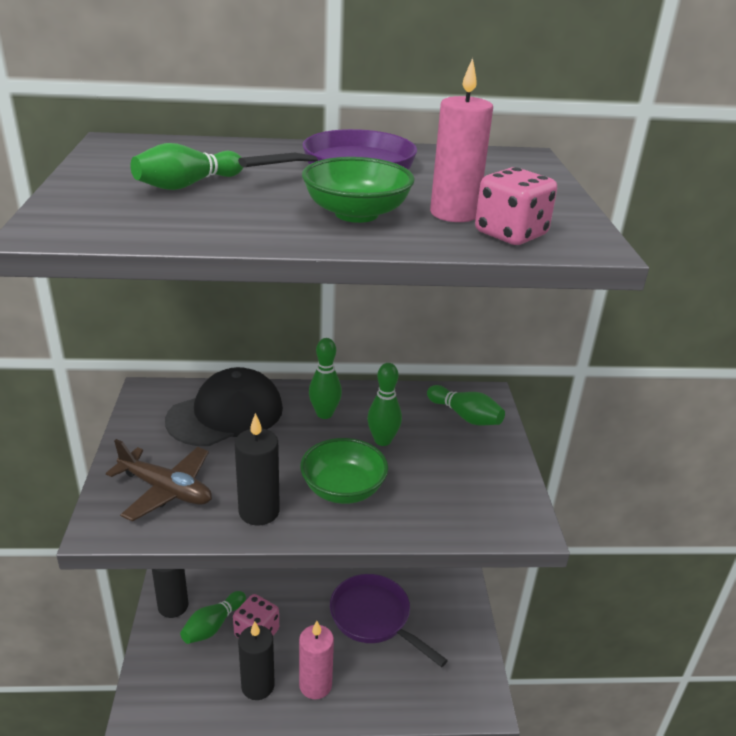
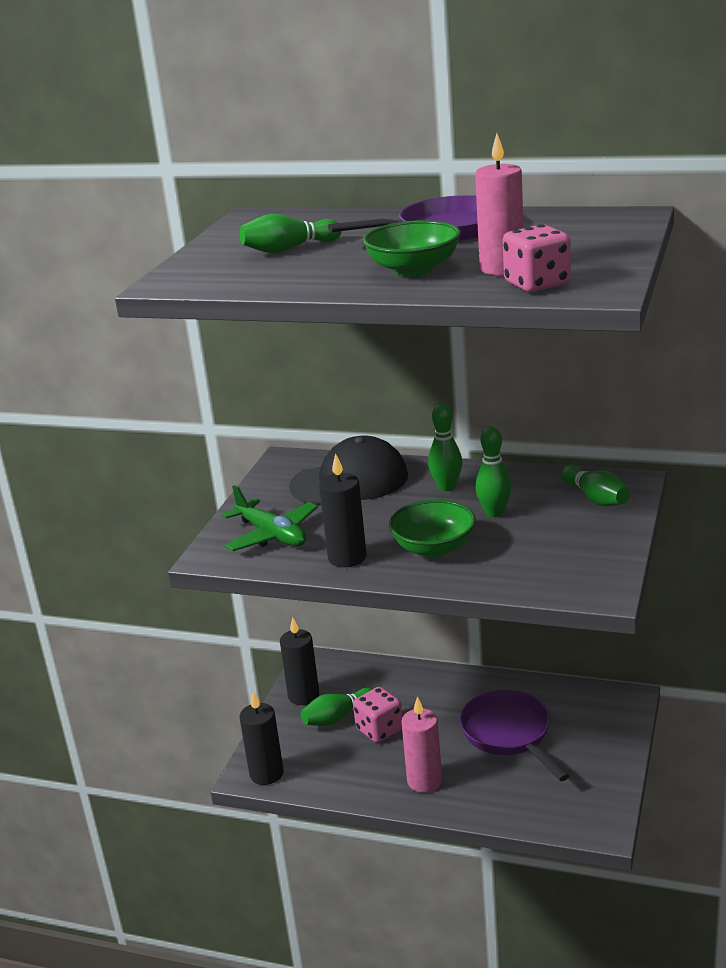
camera: 25 degrees right, 5 degrees down
(166, 490) = (272, 535): brown plane -> green plane
(257, 686) = (366, 772): black candle -> black candle (266, 774)

